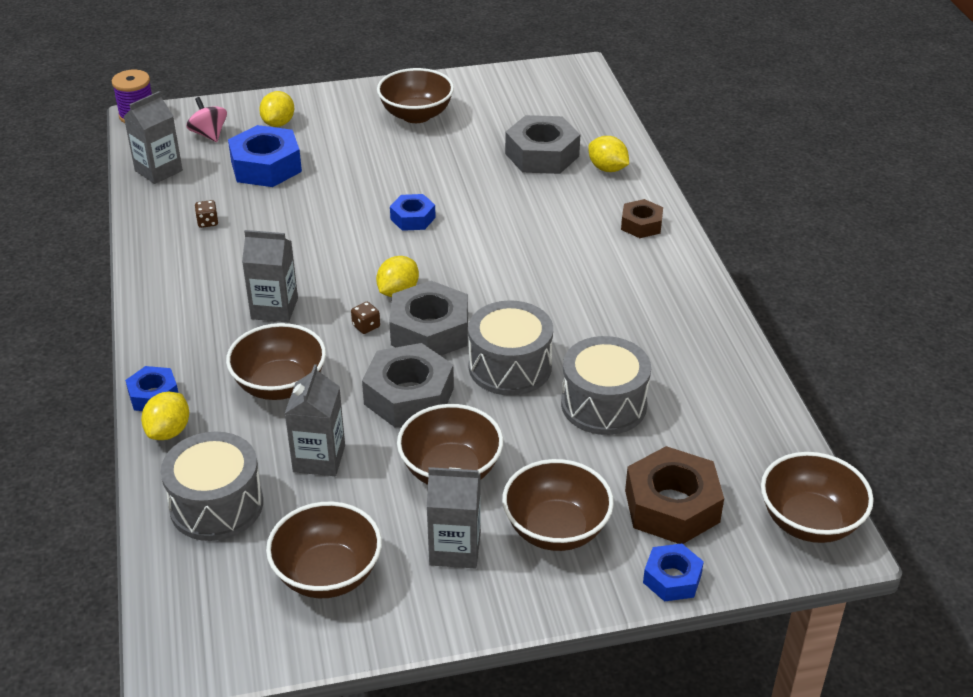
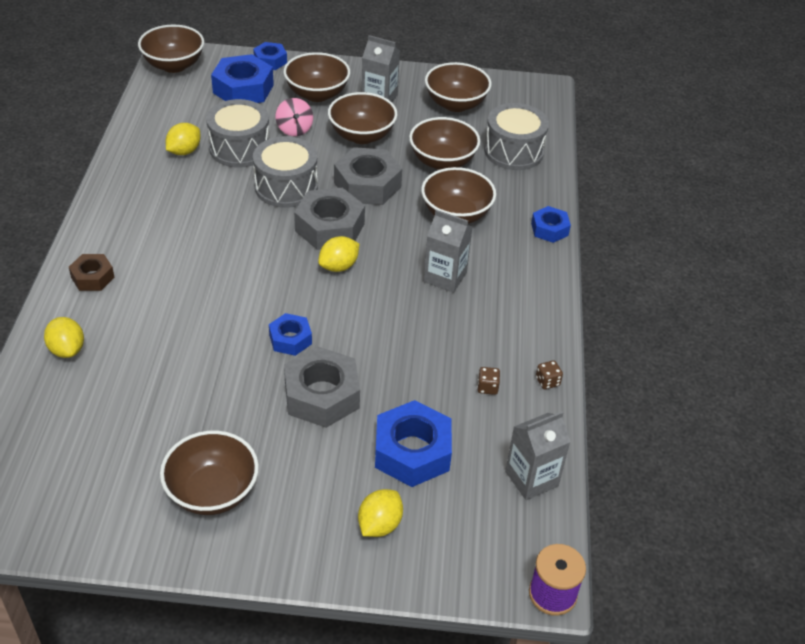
camera: 165 degrees left, 5 degrees up
(169, 431) = (540, 202): yellow lemon -> yellow lemon (184, 151)
(209, 134) = (466, 527): pink spinning top -> pink spinning top (294, 129)
(319, 458) = (442, 161): grey carton -> brown bowl
(366, 326) = (377, 243): brown dice -> brown dice (547, 381)
(542, 155) = (116, 387): grey nut -> grey nut (321, 395)
(672, 506) = (243, 89): brown nut -> blue nut

